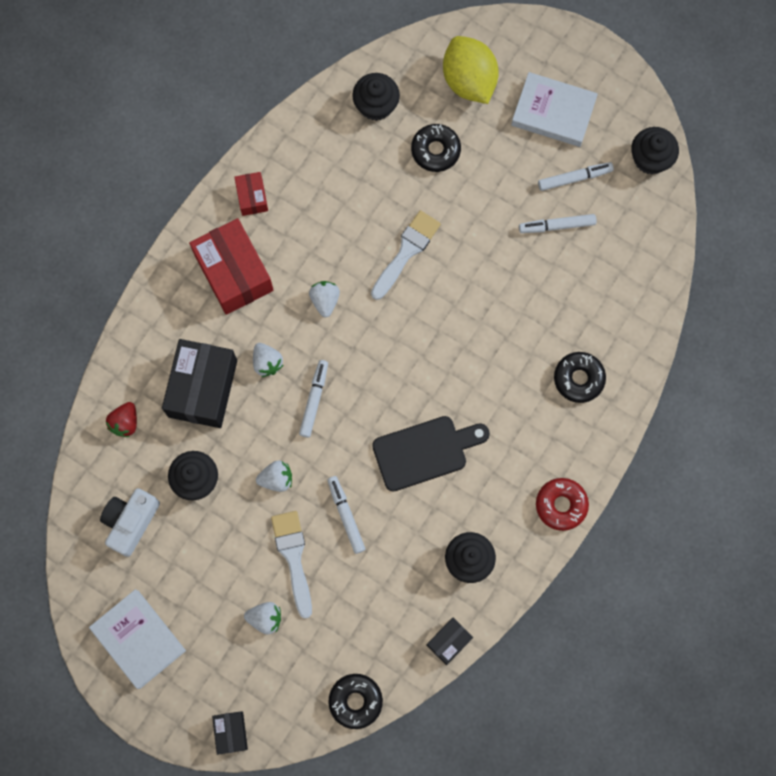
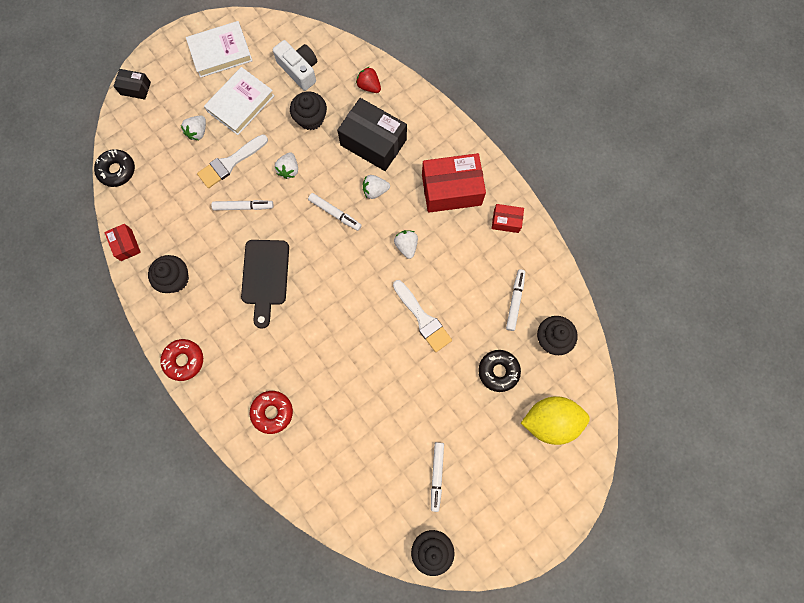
camera: 110 degrees right, 0 degrees up
(293, 557) = (230, 163): white brush -> white brush turned 135 degrees clockwise
(325, 300) = (406, 246): white strawberry -> white strawberry turned 120 degrees counterclockwise
(449, 641) = (126, 245): black box -> red box
(553, 112) = (500, 481): white book -> white book (241, 103)
(557, 226) = (401, 444): white marker -> white marker (515, 301)
(578, 379) = (272, 412): black donut -> red donut

